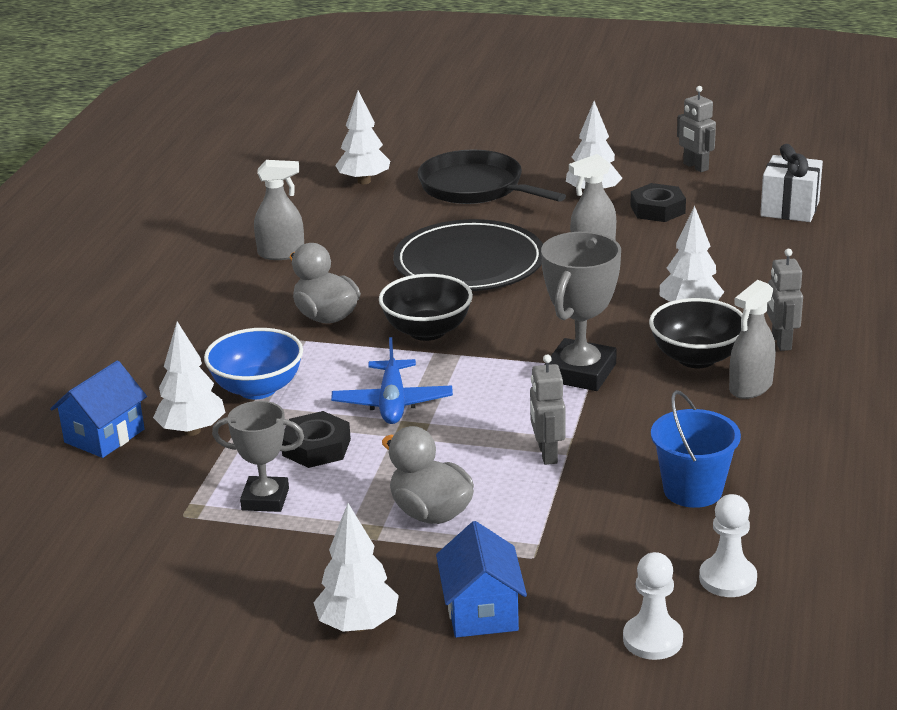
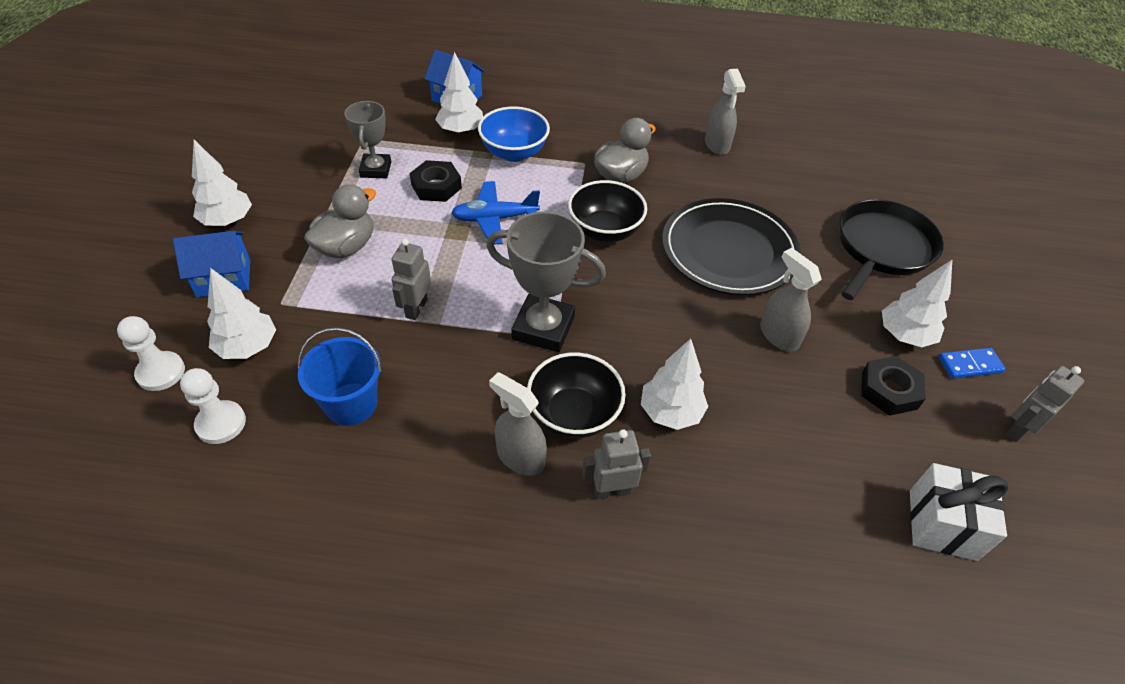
camera: 80 degrees right, 20 degrees up
(364, 181) = (864, 178): white tree -> white tree (248, 347)
(547, 454) = (416, 308): grey robot -> grey robot turned 60 degrees counterclockwise
(628, 173) = (970, 365): none -> blue domino

